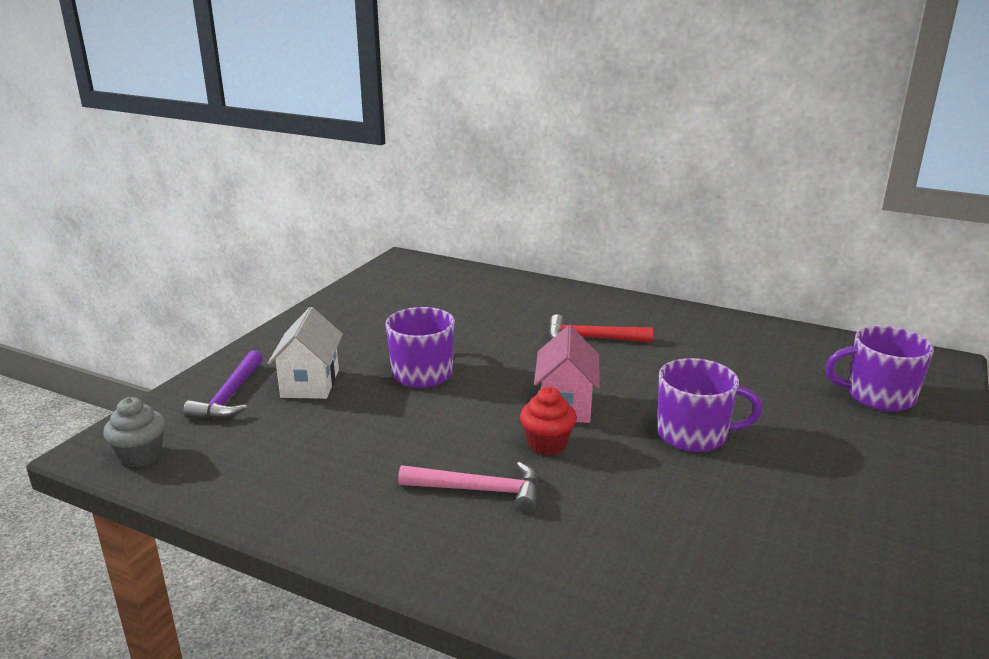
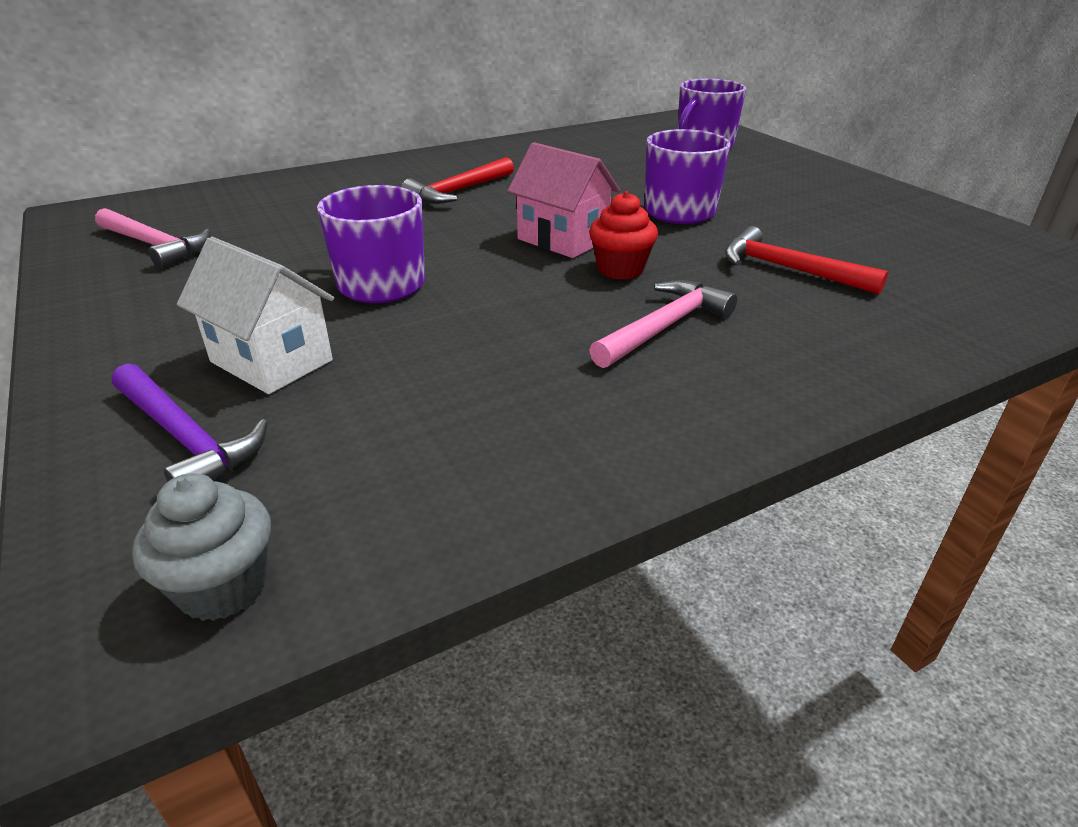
camera: 55 degrees left, 10 degrees up
(391, 296) = (155, 246): none -> pink hammer
(647, 519) = (788, 269): none -> red hammer

